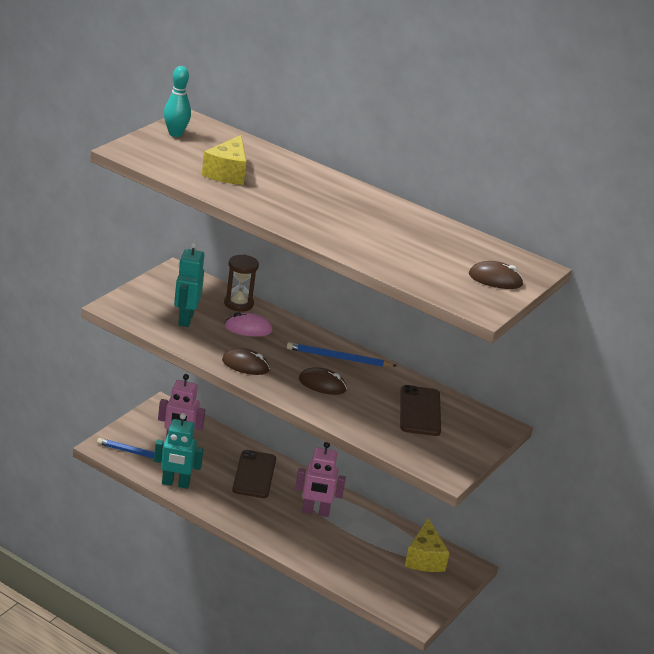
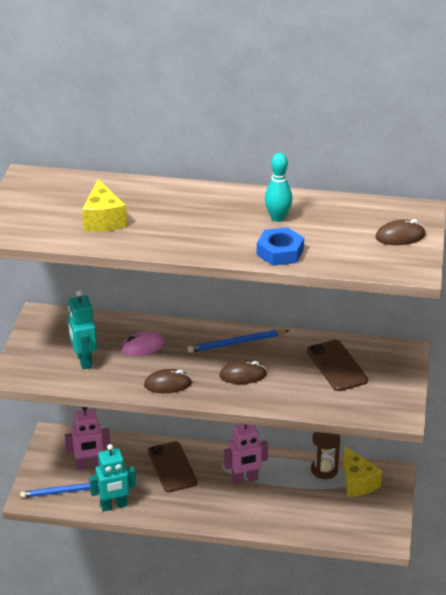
camera: 20 degrees left, 5 degrees up
(175, 134) = (25, 196): turquoise bowling pin -> turquoise bowling pin (277, 218)
(238, 304) = (116, 325): brown hourglass -> brown hourglass (324, 470)
(366, 251) = (280, 252): none -> blue nut

